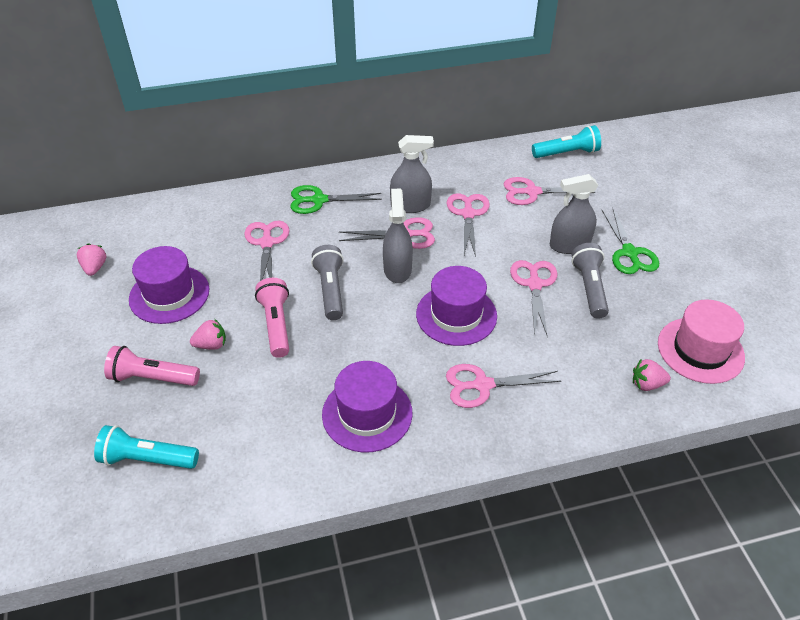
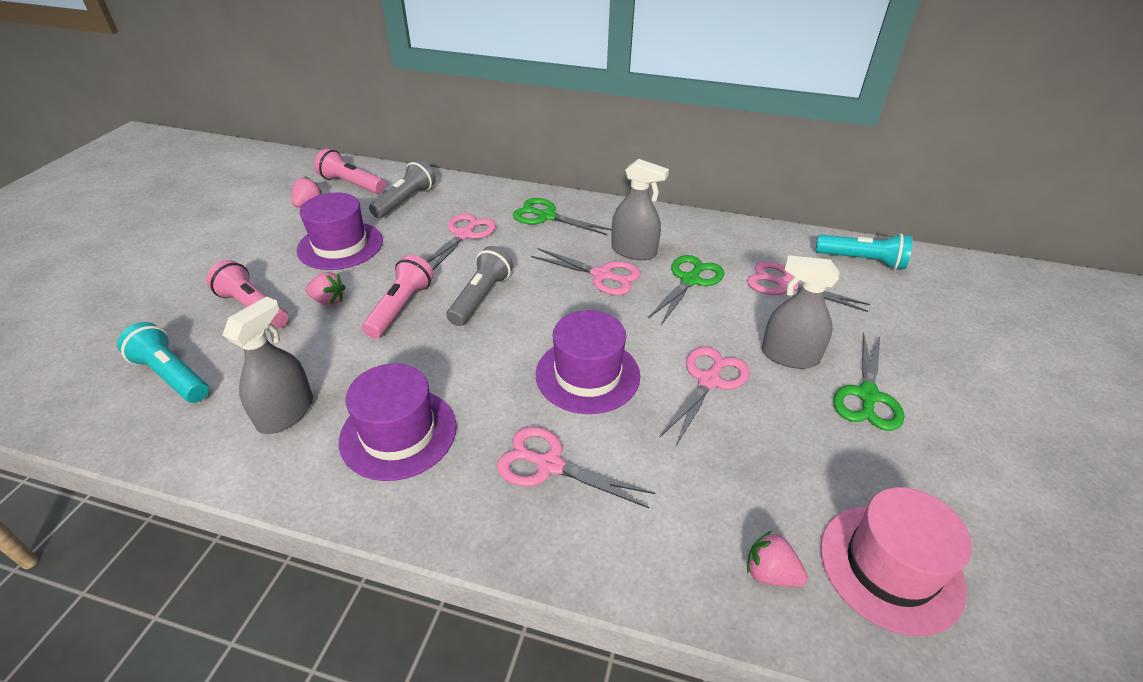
camera: 30 degrees right, 5 degrees down
(116, 233) = (352, 184): none -> pink flashlight
(397, 269) = (565, 304): grey spray bottle -> grey spray bottle (286, 413)
(468, 214) = (690, 280): pink scissors -> green scissors
(589, 288) = (778, 414): grey flashlight -> grey flashlight (405, 201)

